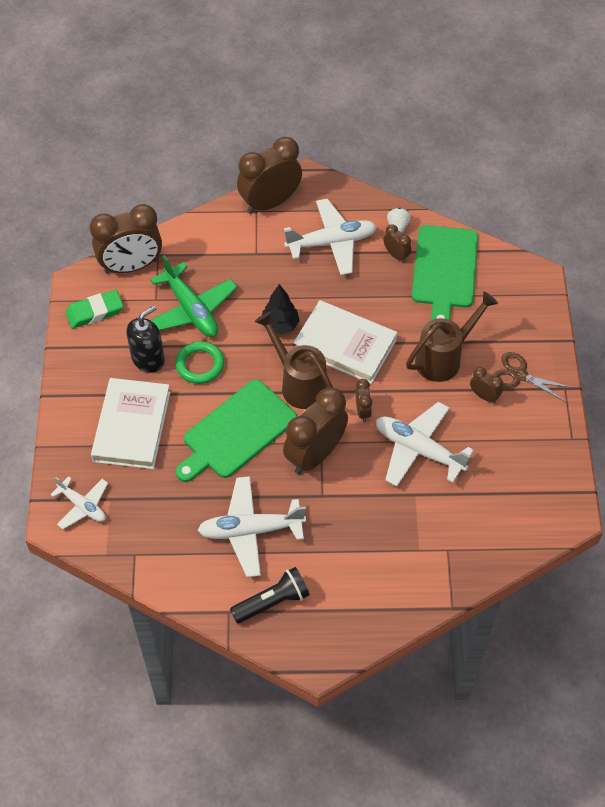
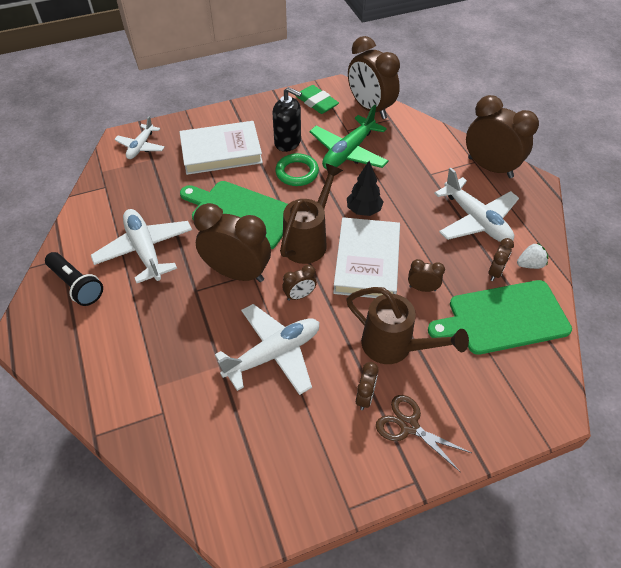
camera: 70 degrees right, 5 degrees down
(392, 315) = (422, 288): none -> brown clock
(418, 449) = (273, 354): white plane -> white plane turned 45 degrees clockwise
(519, 375) = (409, 426): brown scissors -> brown scissors turned 60 degrees counterclockwise

